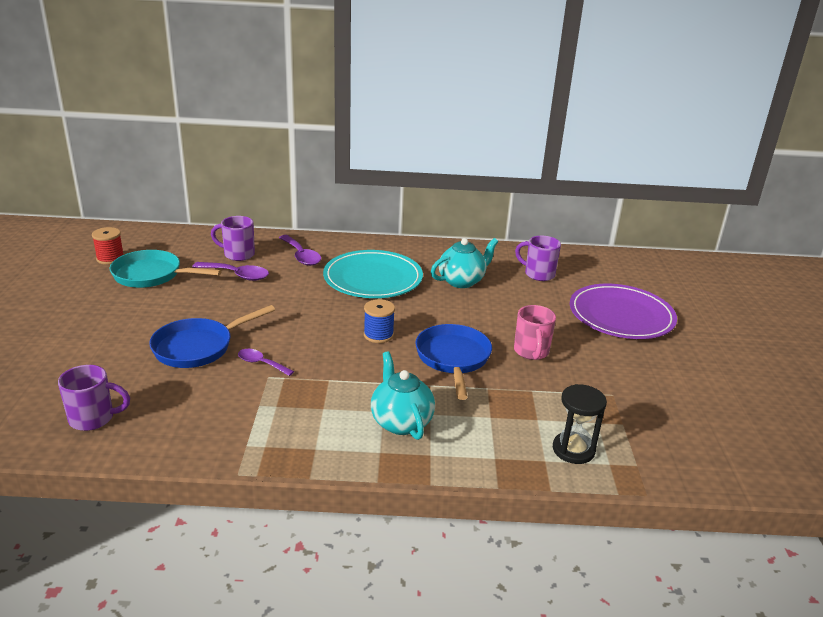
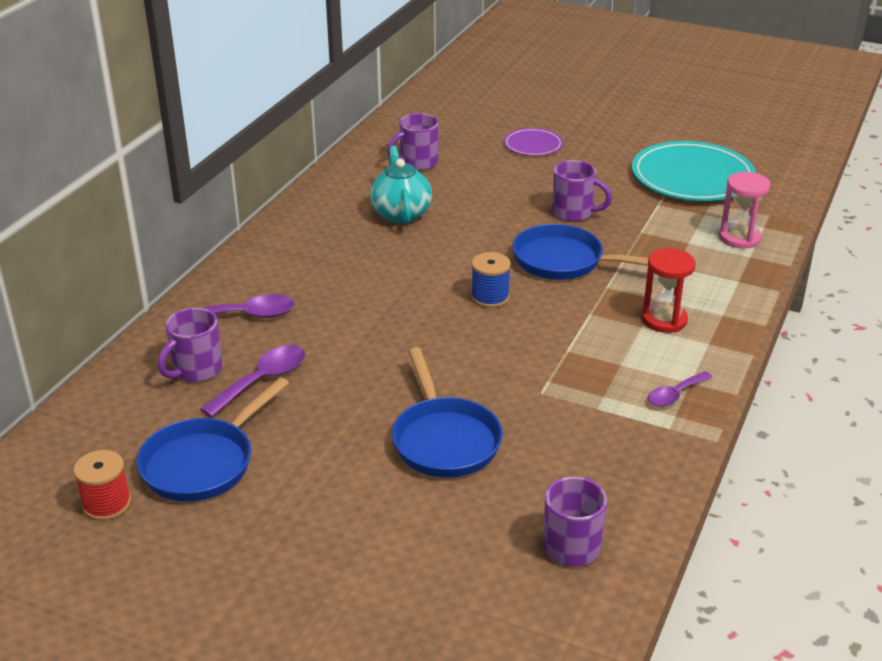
camera: 65 degrees left, 5 degrees up
(151, 275) = (203, 463): turquoise pan -> blue pan
(261, 363) = (509, 393): purple spoon -> purple spoon (675, 395)
(373, 278) = (351, 272): turquoise plate -> turquoise plate (692, 177)
(401, 422) = (664, 320): turquoise teapot -> red hourglass
(531, 352) = (574, 213): pink mug -> purple mug
(573, 450) = (739, 238): black hourglass -> pink hourglass
(621, 315) = (533, 145): purple plate -> purple plate, size x0.51

